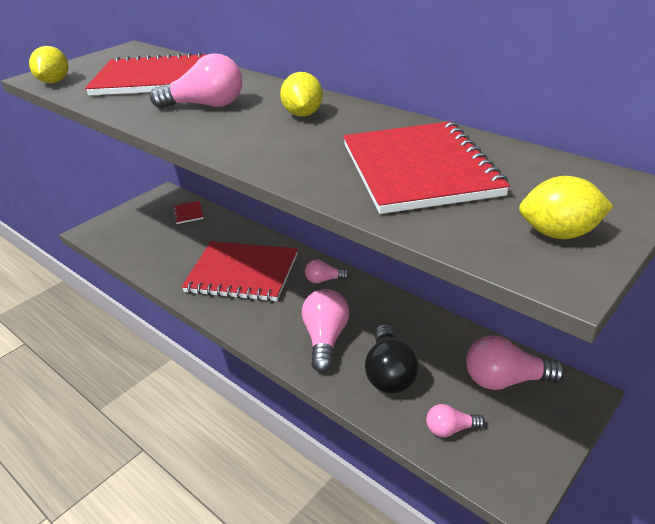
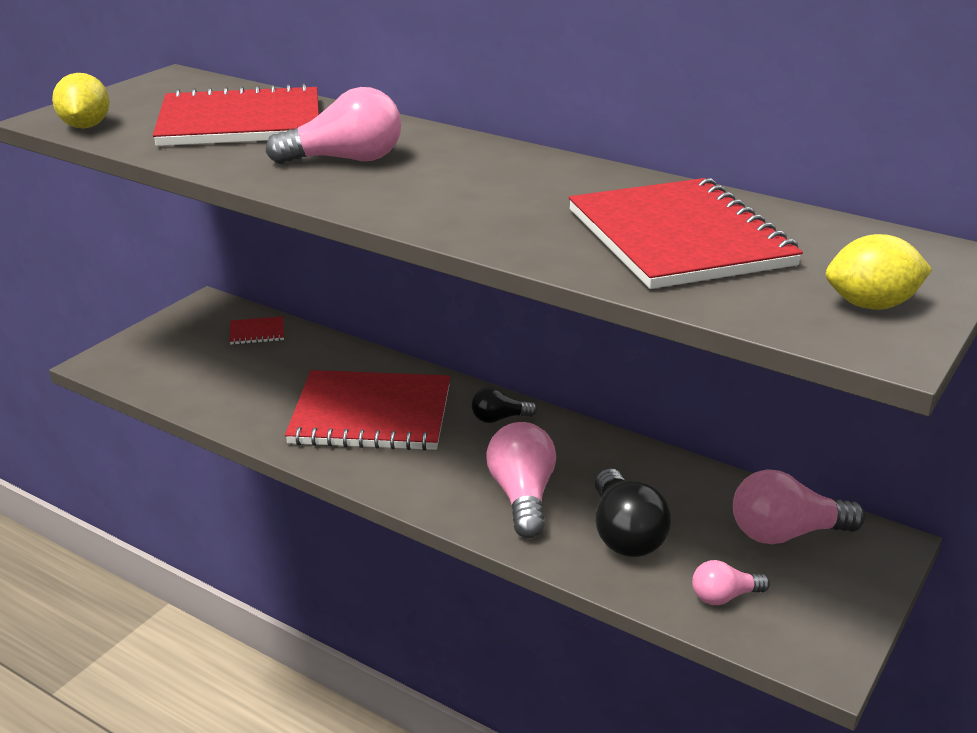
camera: 10 degrees left, 5 degrees down
(188, 213) = (257, 332): red notebook -> red notebook turned 75 degrees counterclockwise
(303, 114) = (493, 171): yellow lemon -> none
(324, 280) = (499, 418): pink light bulb -> black light bulb

